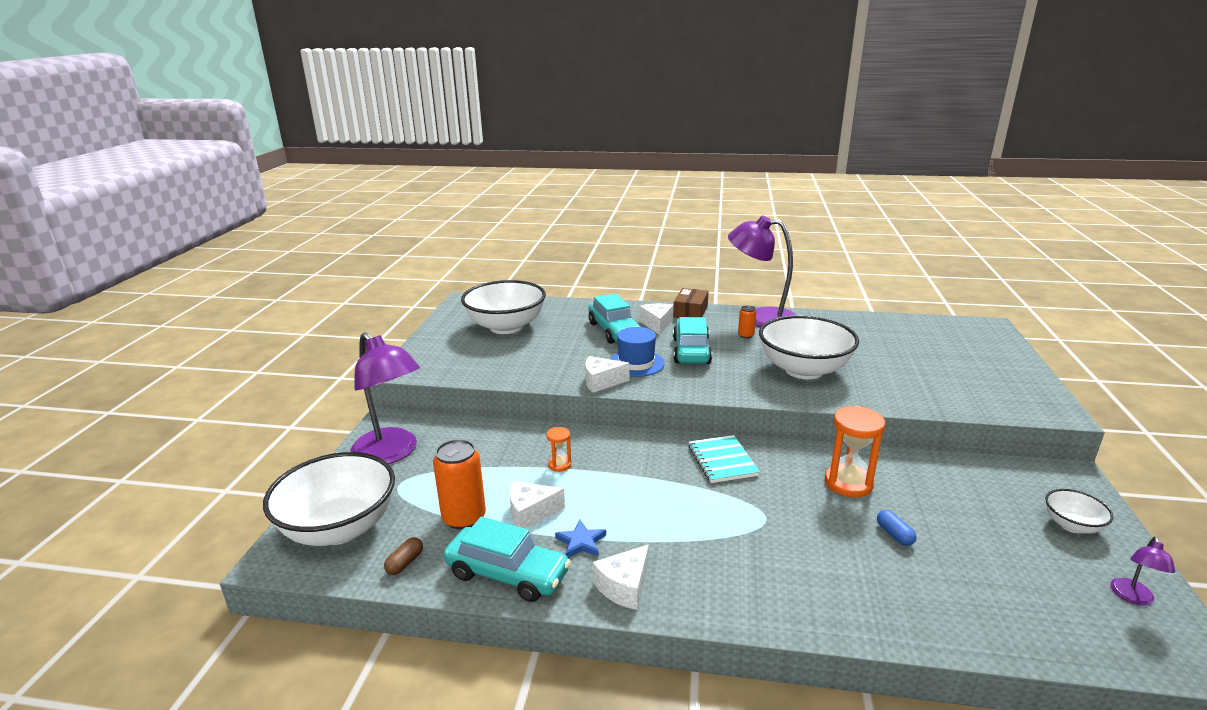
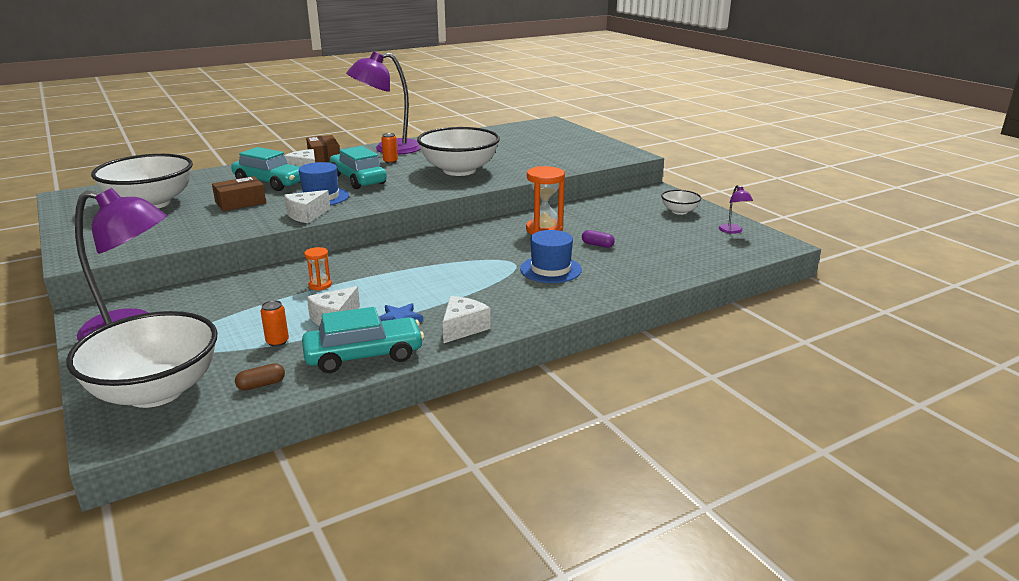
camera: 40 degrees left, 0 degrees up
(405, 563) = (261, 385): brown capsule -> brown capsule turned 75 degrees clockwise
(464, 518) = (277, 341): orange can -> orange can, size x0.51
(567, 347) = (240, 202): none -> brown box
(624, 587) = (463, 328): white cheese -> white cheese turned 150 degrees counterclockwise
(722, 461) = (448, 244): turquoise notebook -> none
(798, 547) = (550, 269): none -> blue hat
(894, 534) = (597, 245): blue capsule -> purple capsule

